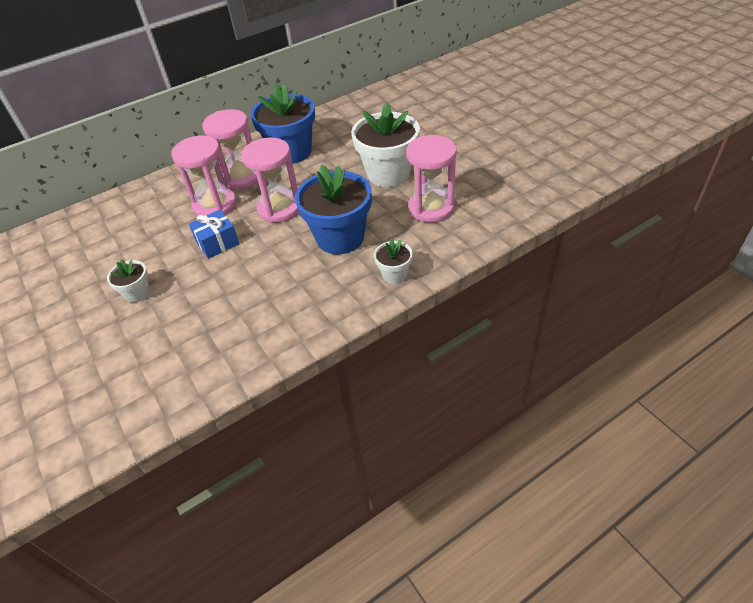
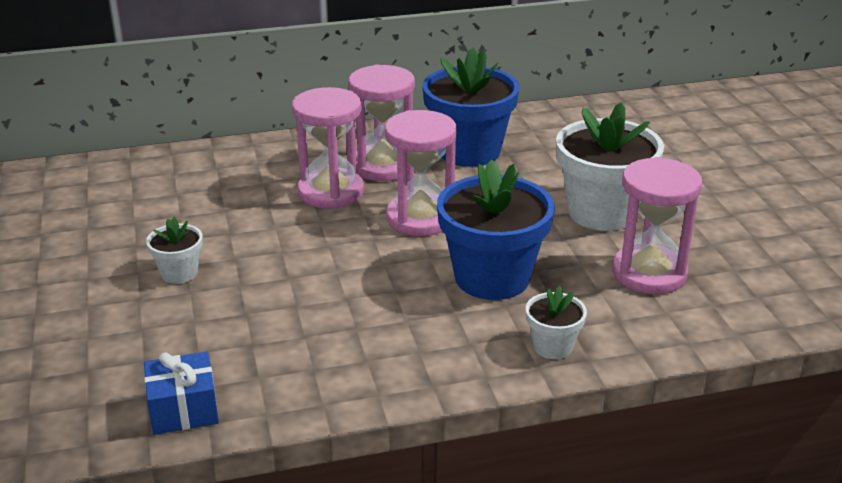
camera: 15 degrees right, 15 degrees down
(217, 243) = (314, 240): blue gift -> blue gift (183, 410)

